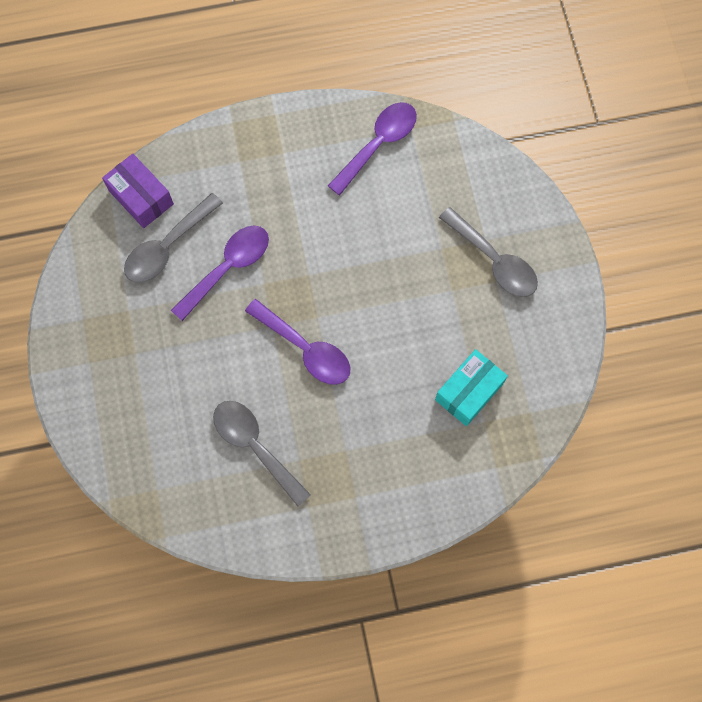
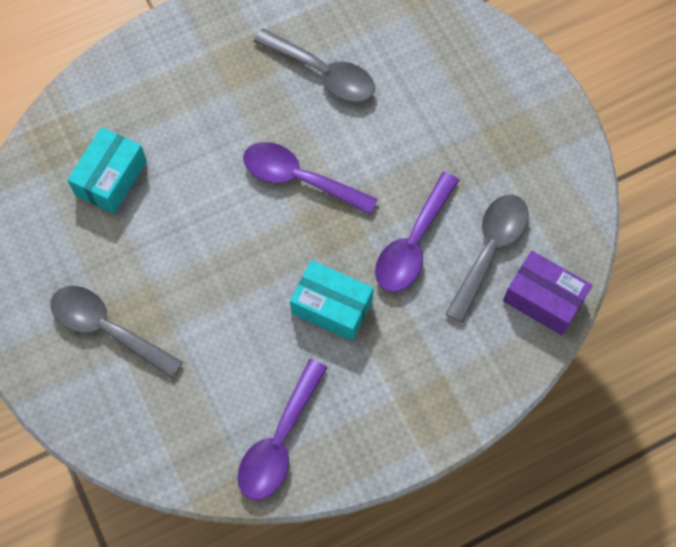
camera: 165 degrees right, 5 degrees down
(310, 233) = (332, 306): none -> turquoise box

